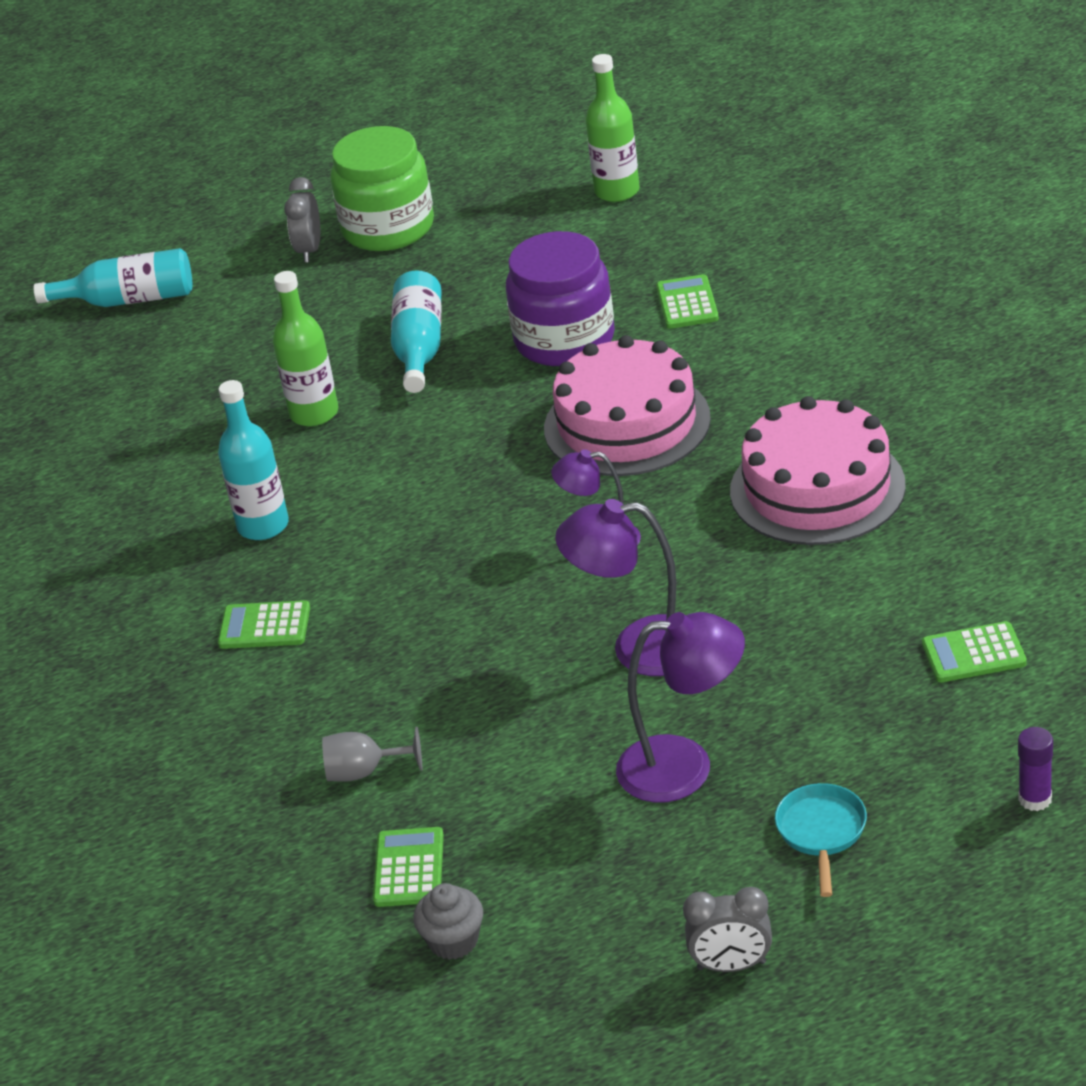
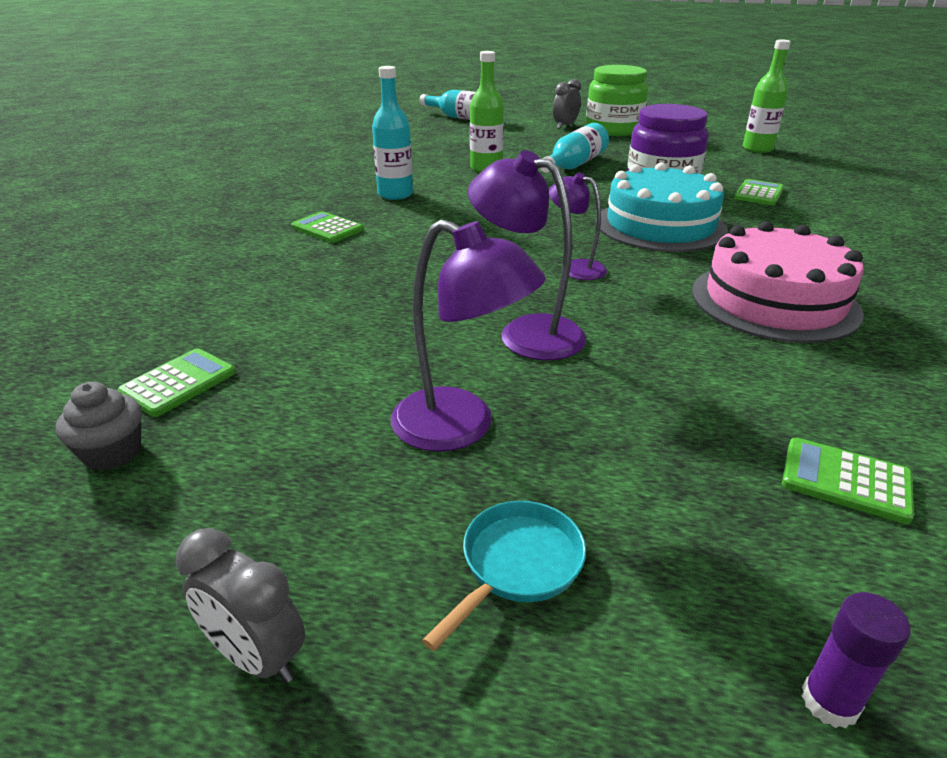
camera: 30 degrees right, 5 degrees down
(364, 772) = (255, 314): grey goblet -> none
(627, 423) = (660, 225): pink cake -> turquoise cake

